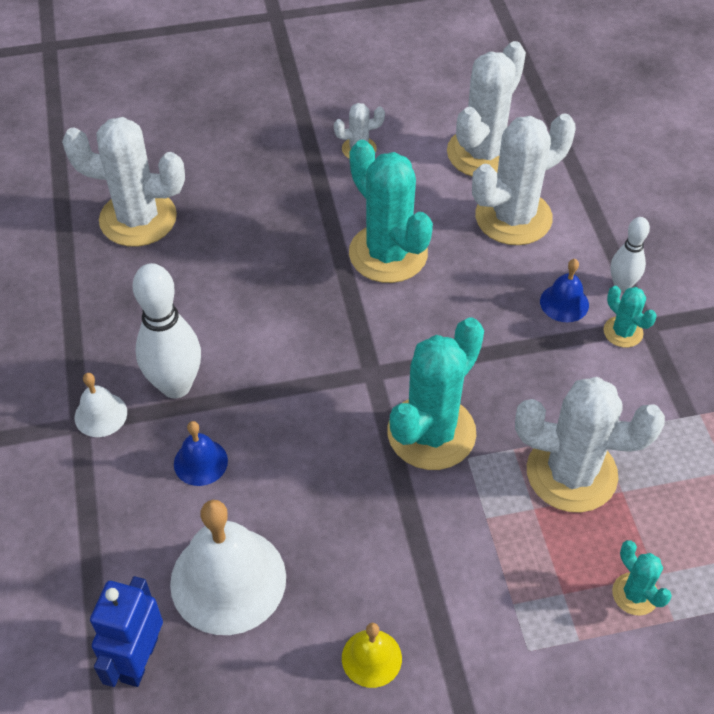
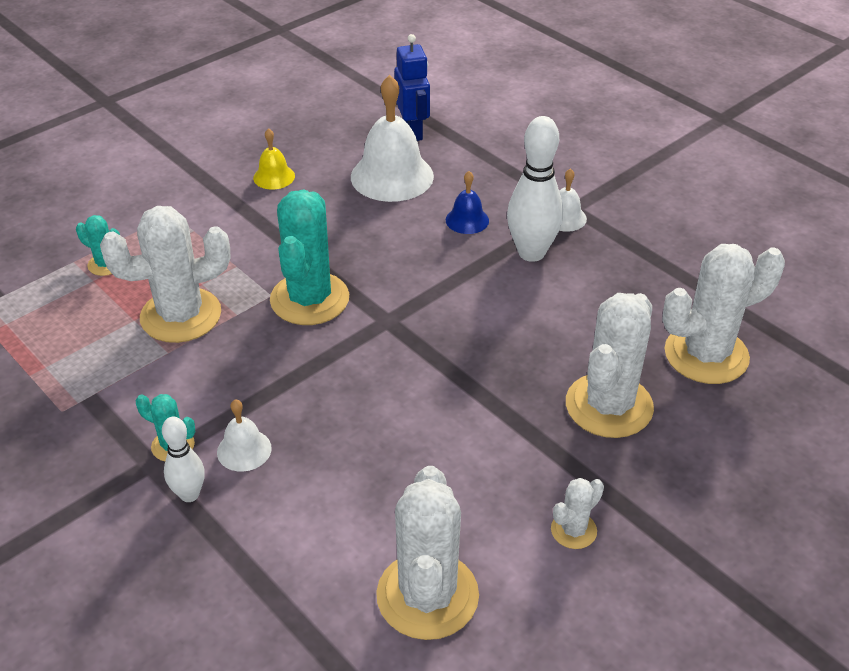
camera: 150 degrees right, 10 degrees down
(388, 253) = (448, 424): turquoise cactus -> none
(513, 217) = (344, 522): white cactus -> white cactus (609, 406)
(564, 303) = (244, 450): blue bell -> white bell

